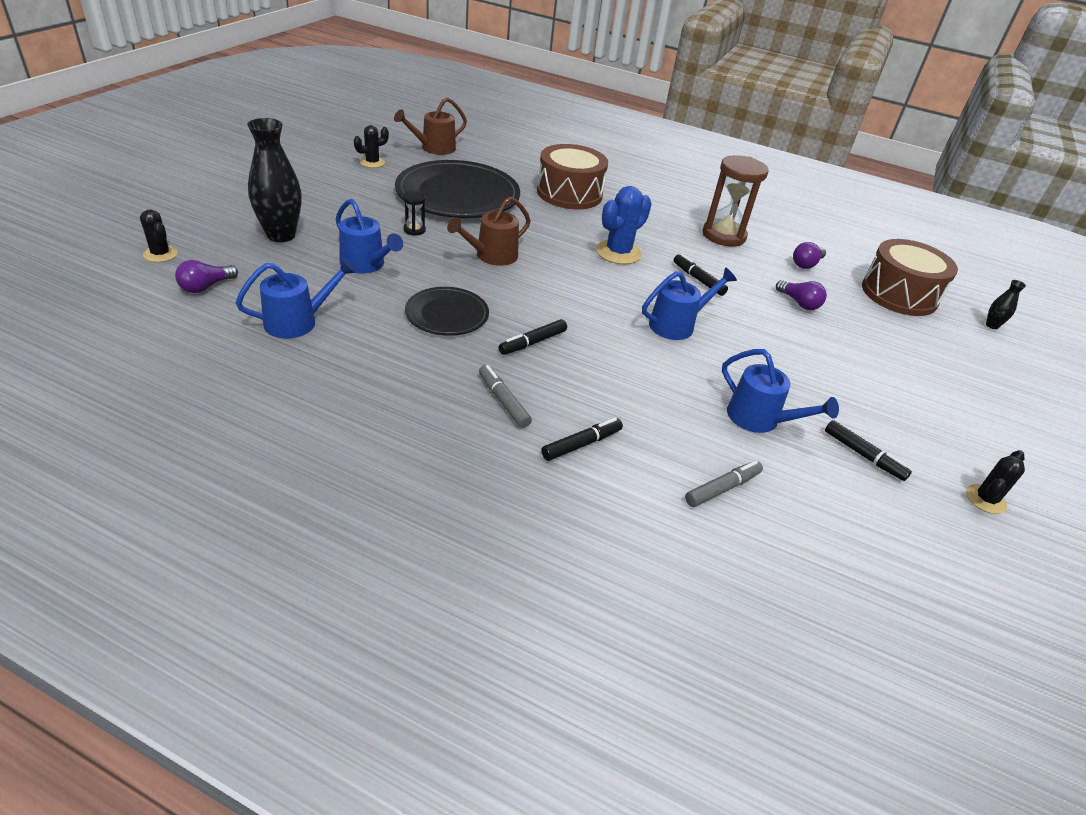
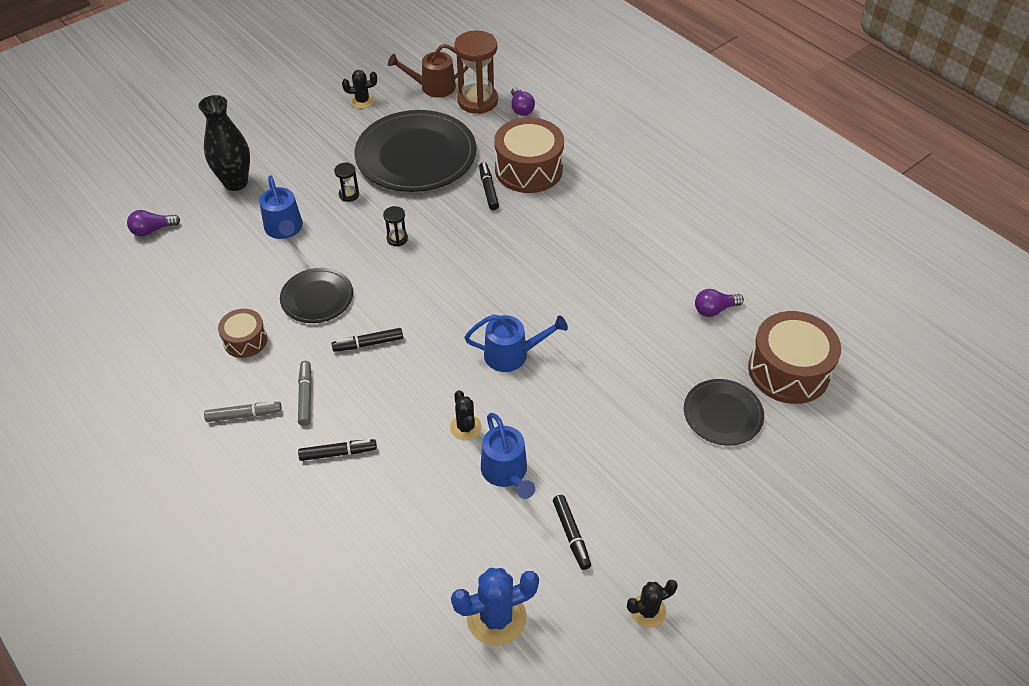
camera: 30 degrees right, 10 degrees up
(160, 254) = (137, 188): black cactus -> black cactus (465, 427)
(298, 321) = (200, 280): blue watering can -> none
(394, 365) = (245, 340): none -> brown drum
(491, 256) = (397, 239): brown watering can -> black hourglass
(618, 253) = (521, 256): blue cactus -> blue cactus (496, 617)
(698, 280) = (577, 306): black marker -> black marker (488, 190)
(722, 488) = (419, 526): grey marker -> grey marker (244, 415)
(723, 235) = (652, 254): brown hourglass -> brown hourglass (477, 101)
(799, 303) = (660, 357): purple light bulb -> purple light bulb (521, 108)
(885, 333) = (722, 414): none -> black plate
(992, 325) = (863, 435): black vase -> none

